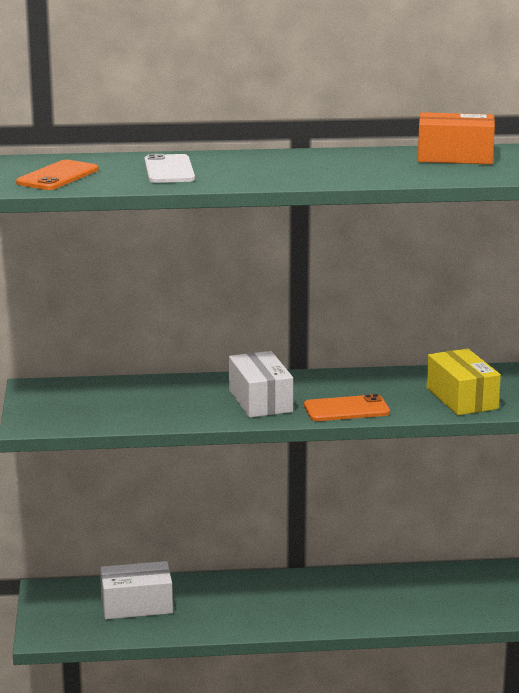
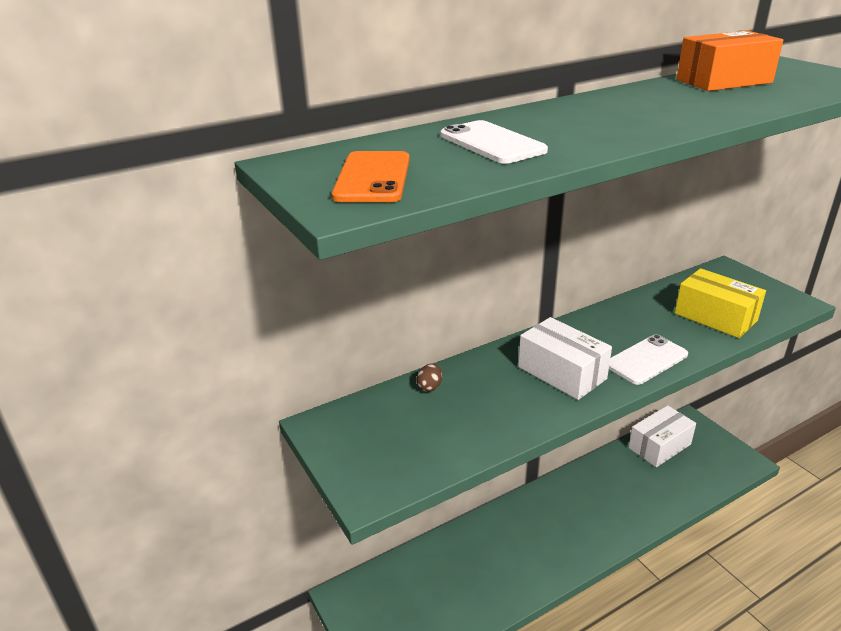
camera: 25 degrees left, 10 degrees up
(136, 605) = (440, 582): white box -> white box (659, 446)
(141, 385) = (430, 387): none -> brown egg
(346, 409) = (646, 360): orange phone -> white phone

